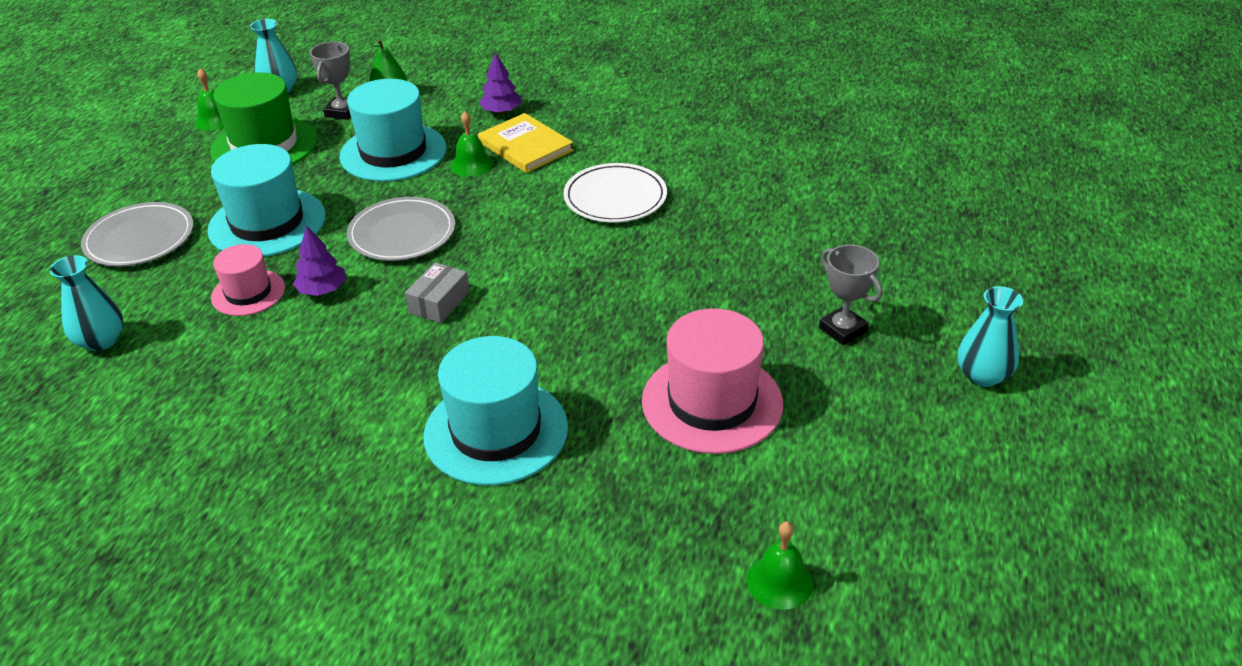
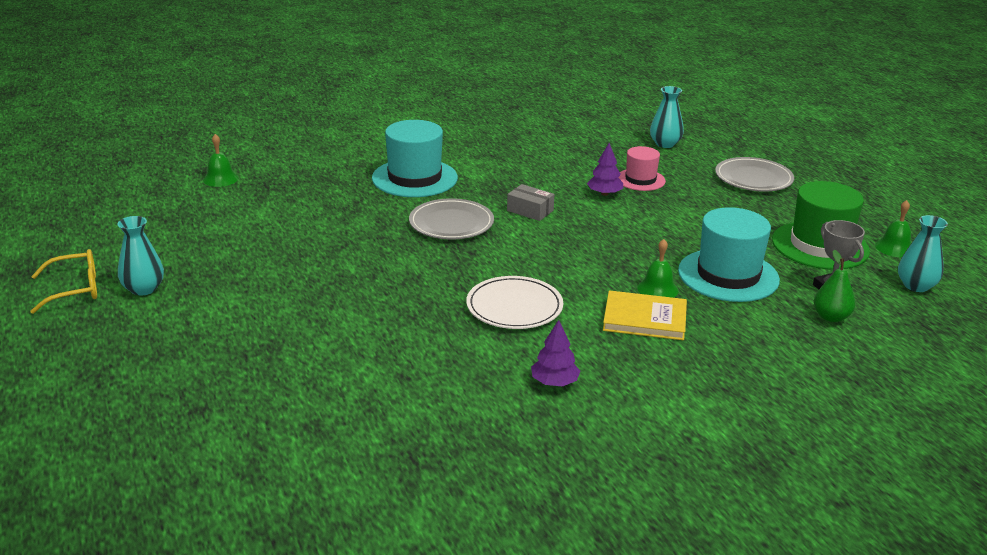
camera: 140 degrees right, 10 degrees down
(267, 223) = (706, 209): turquoise hat -> none
(402, 233) = (617, 232): grey plate -> grey plate (451, 223)
(439, 302) = (530, 210): grey box -> grey box turned 45 degrees counterclockwise
(501, 111) = (718, 341): purple tree -> purple tree (554, 382)
(712, 402) = (312, 222): pink hat -> none
(842, 330) = (257, 282): grey trophy -> none
(1071, 411) = (75, 289): none -> yellow glasses

